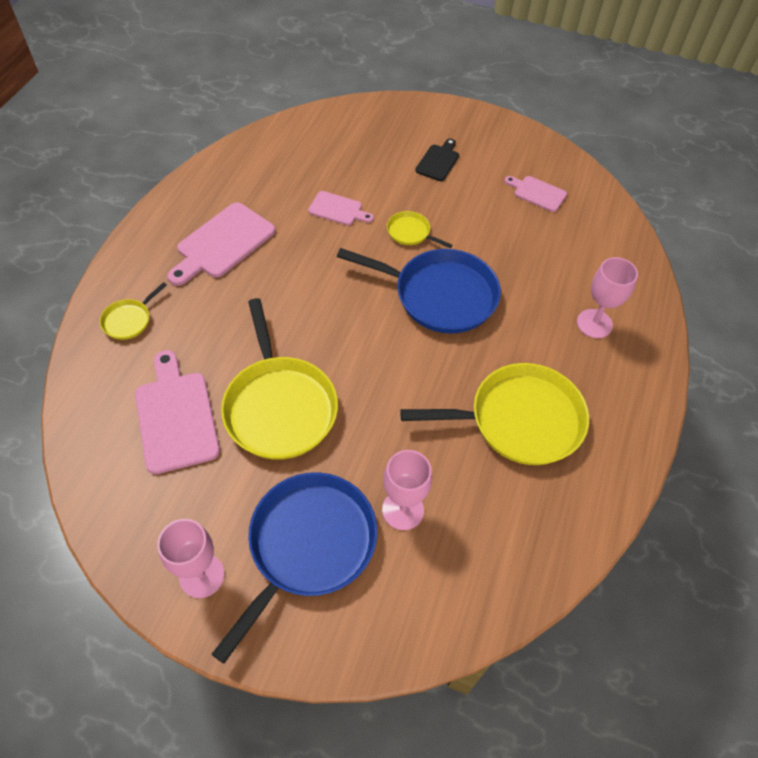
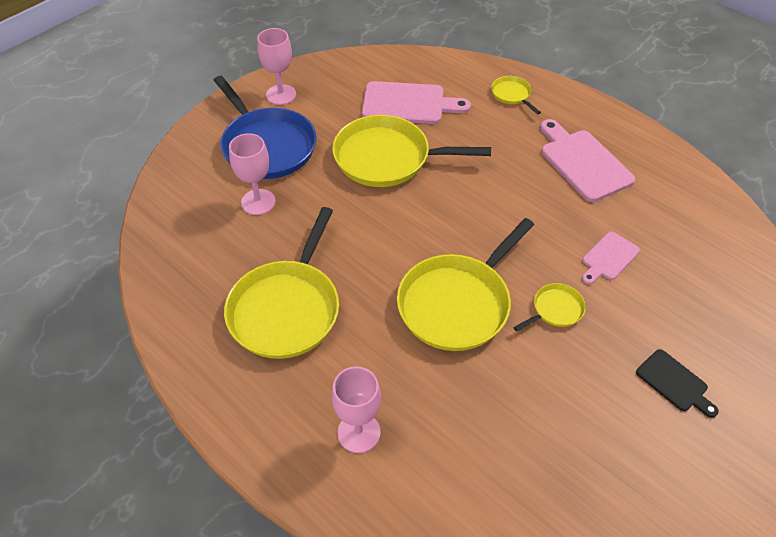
camera: 115 degrees right, 5 degrees down
(440, 295) = (457, 303): blue pan -> yellow pan
(537, 193) = (589, 476): pink cutting board -> none

